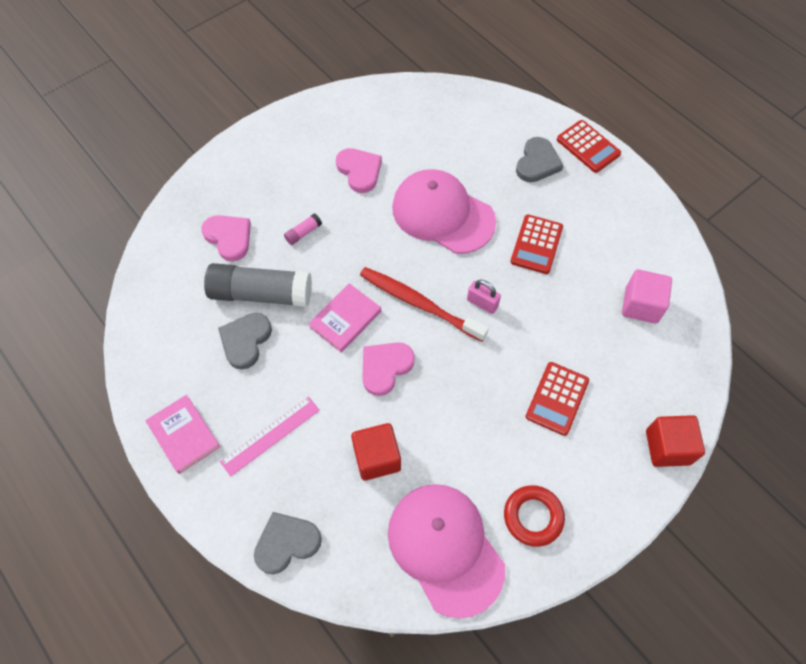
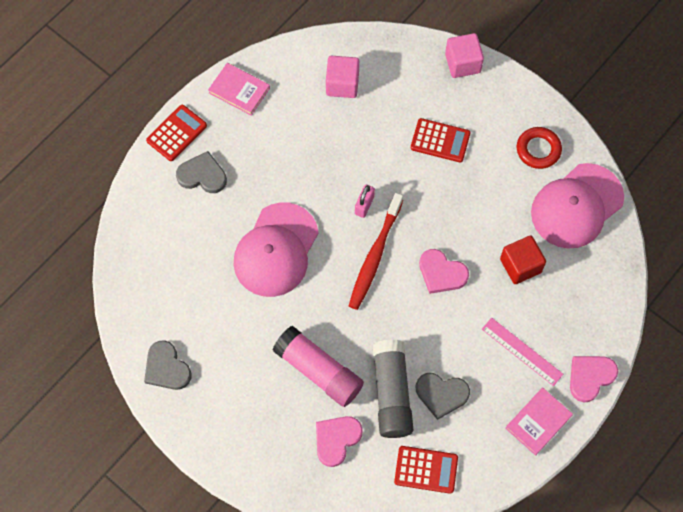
camera: 100 degrees left, 5 degrees up
(286, 543) = (602, 318): grey heart -> grey heart (166, 368)
(303, 233) = (319, 371): pink glue stick -> pink glue stick, size x2.50
(345, 319) = (403, 314): pink book -> pink book (239, 90)
(359, 171) = (237, 334): pink heart -> pink heart (590, 377)
(536, 244) = (296, 168): red calculator -> red calculator (426, 470)
(667, 447) = (462, 63): red cube -> pink cube

